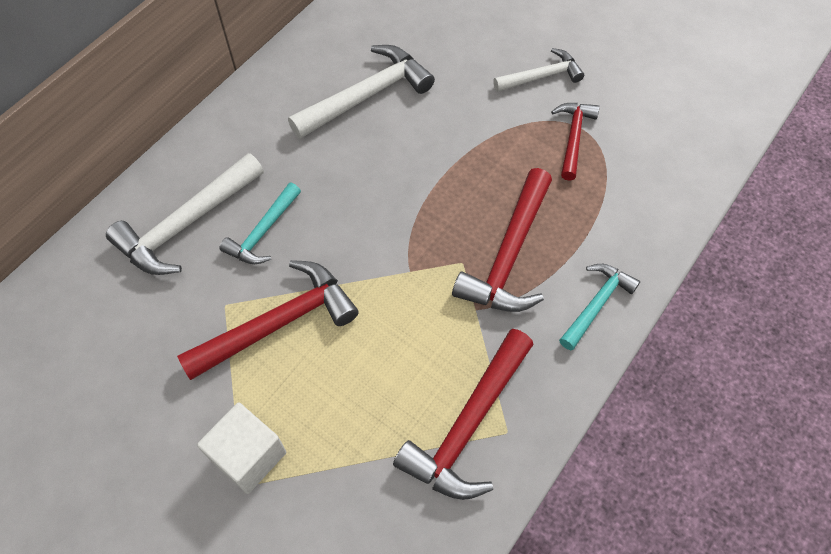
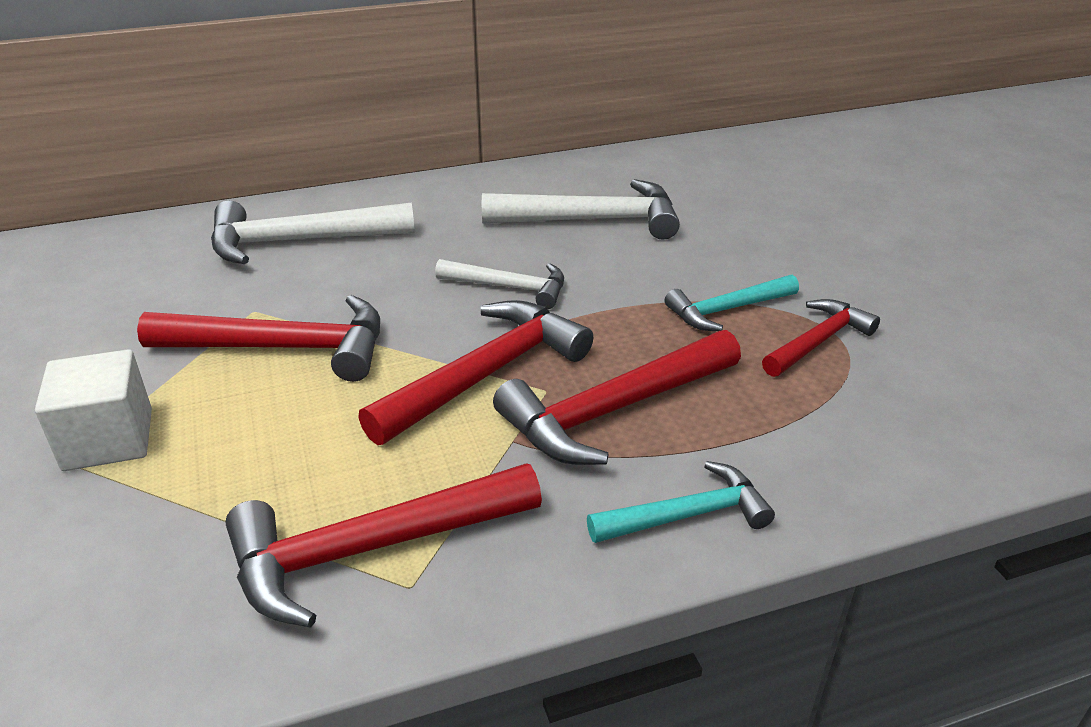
camera: 35 degrees right, 25 degrees down
(263, 232) = (361, 275): turquoise hammer -> turquoise hammer (727, 310)
(419, 270) = (485, 374): none -> red hammer
(541, 76) = (827, 276): white hammer -> white hammer (509, 287)

